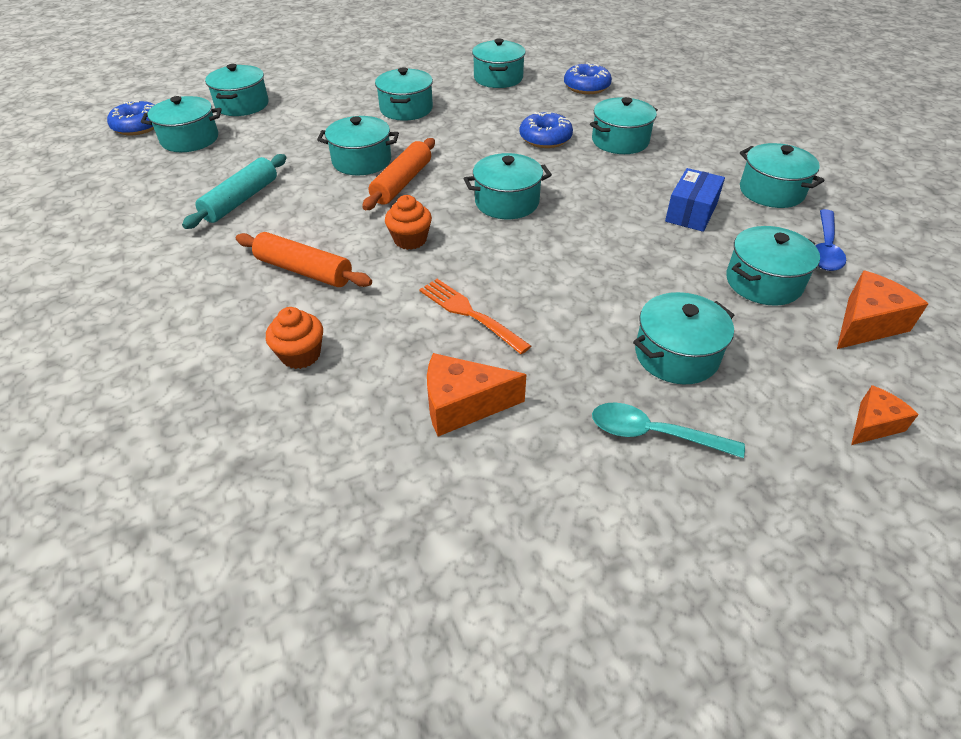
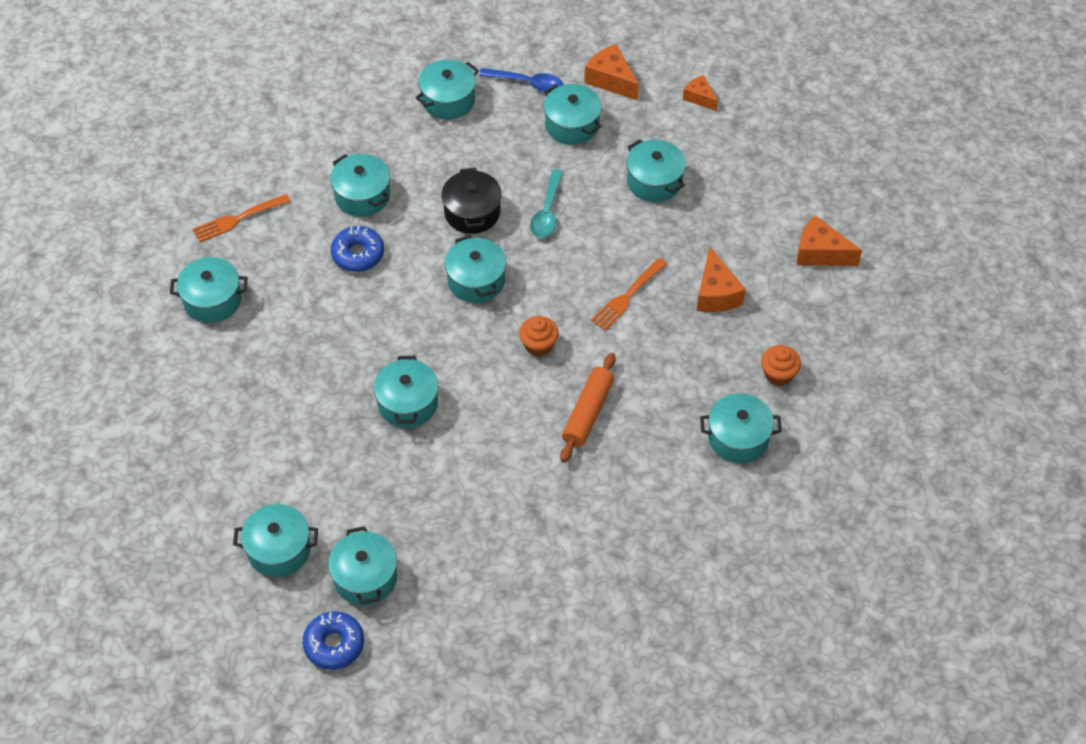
camera: 95 degrees left, 10 degrees up
(241, 200) = (485, 490): turquoise rolling pin -> none
(301, 355) = (684, 393): orange cupcake -> orange cupcake (778, 374)
(402, 183) = (447, 363): orange rolling pin -> none
(406, 109) = (291, 380): turquoise pot -> turquoise pot (738, 438)
(537, 567) = (820, 253): none -> orange cheese
(586, 87) = (238, 218): blue donut -> orange fork
(603, 202) = (472, 212): none -> black pot
(654, 434) = (723, 198): turquoise spoon -> turquoise spoon (547, 211)
(691, 212) = (484, 156): blue box -> none

